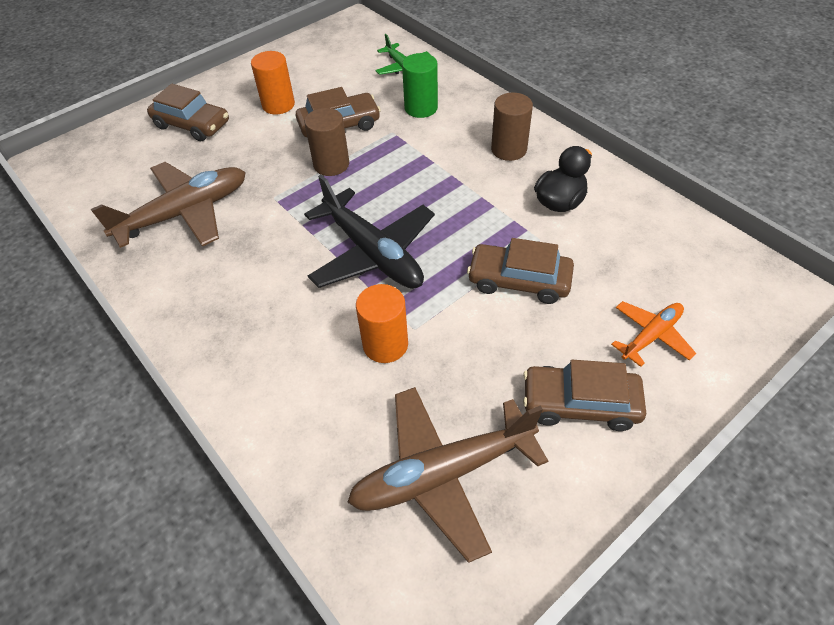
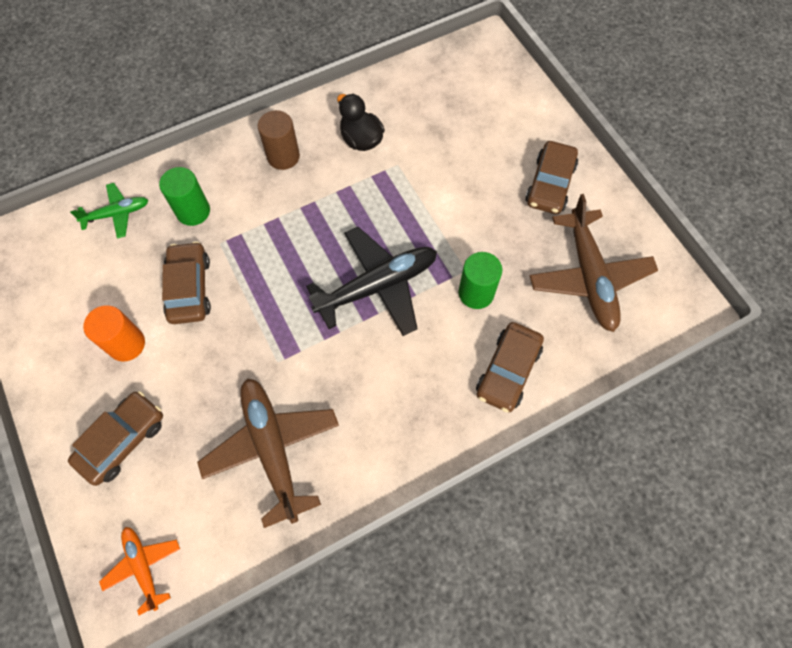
camera: 80 degrees left, 15 degrees up
(331, 164) = (248, 304): brown cylinder -> none
(385, 344) = (476, 293): orange cylinder -> green cylinder
(519, 281) = (436, 190): brown car -> brown car (508, 371)
(651, 336) = (504, 127): orange plane -> orange plane (143, 566)

